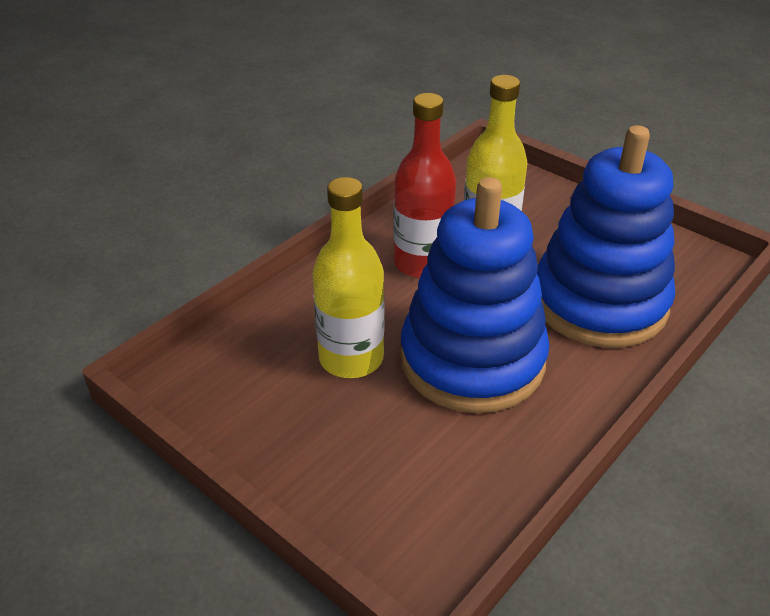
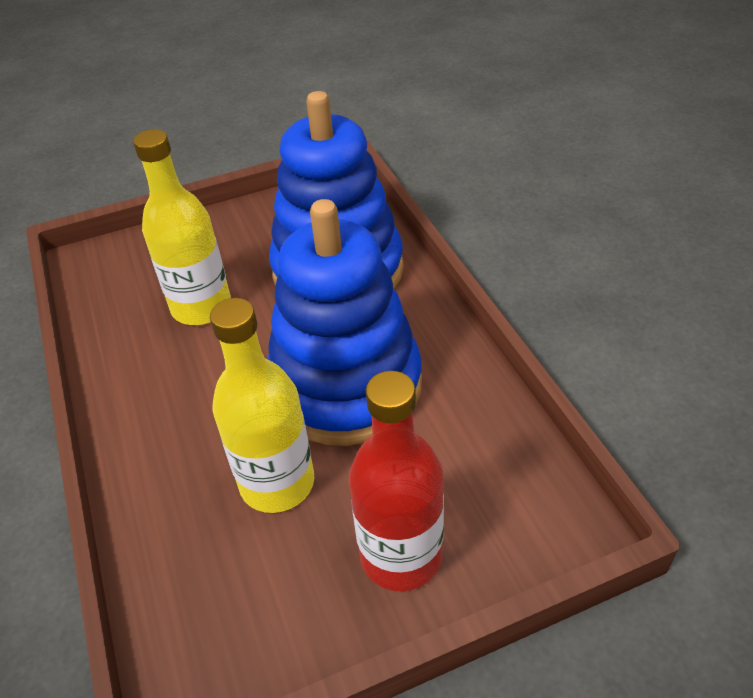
camera: 60 degrees left, 5 degrees up
(422, 263) = (187, 369): red bottle -> red bottle (401, 555)

